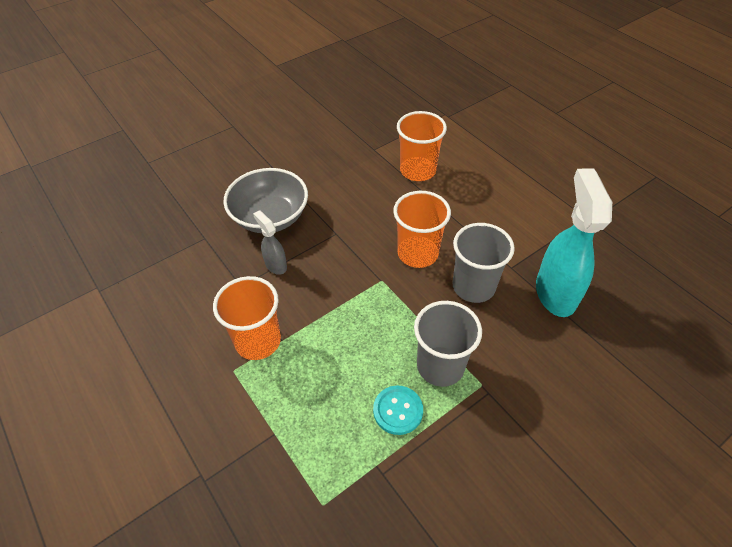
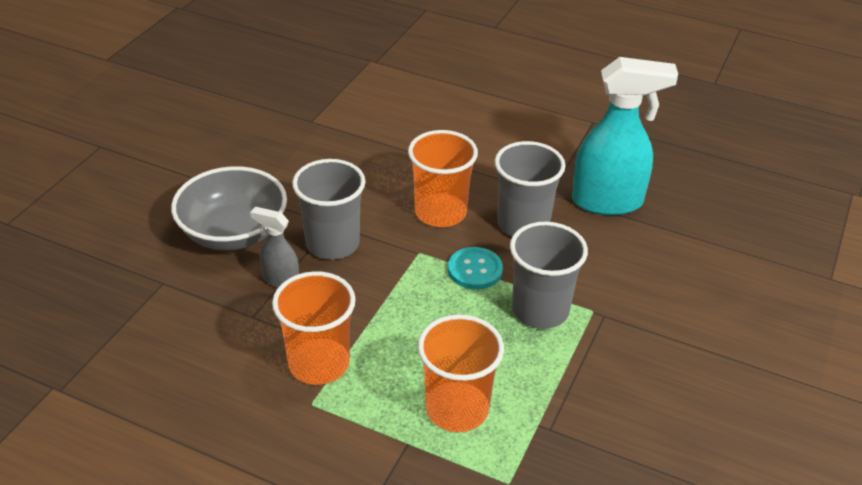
camera: 30 degrees left, 10 degrees down
(327, 250) = (332, 244): none -> grey cup
(398, 410) = (525, 367): turquoise button -> turquoise button (475, 270)
(418, 170) = (380, 129): orange cup -> orange cup (457, 409)
(555, 292) = (608, 202): turquoise spray bottle -> turquoise spray bottle turned 120 degrees clockwise

